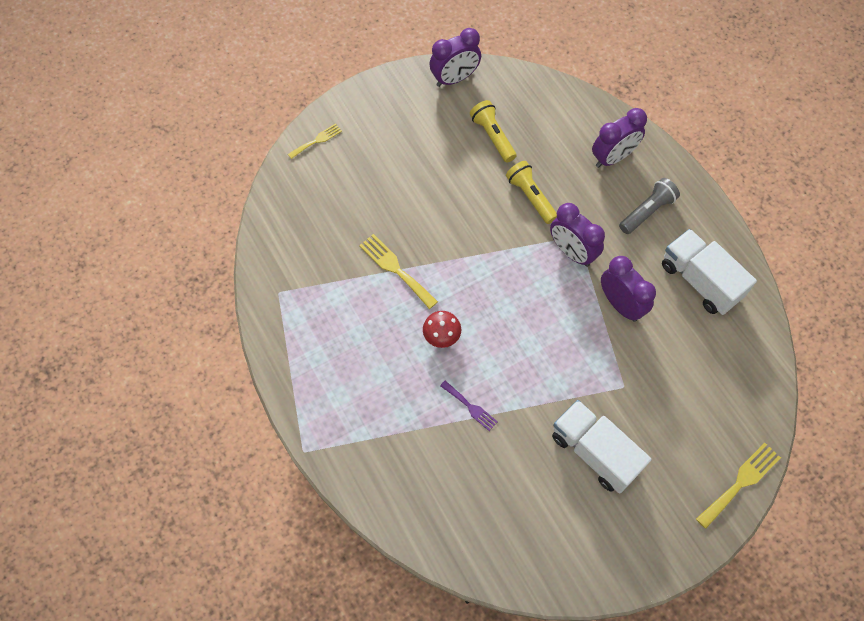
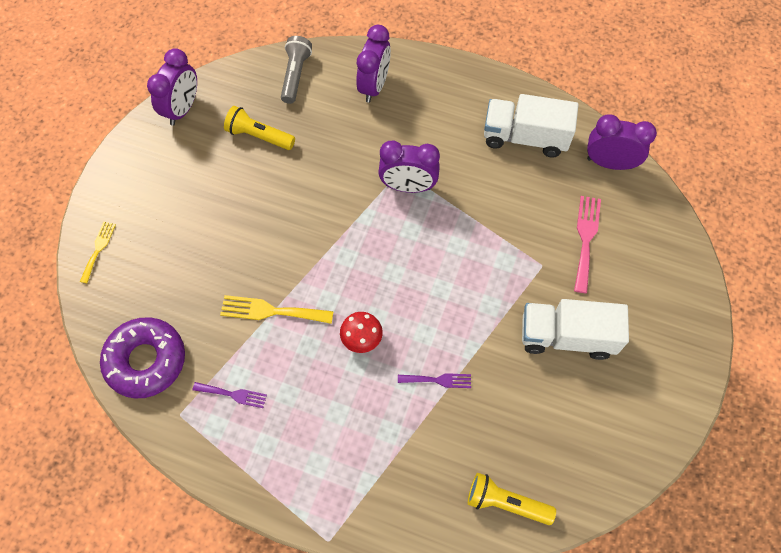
camera: 40 degrees left, 0 degrees up
(286, 240) = (146, 360): none -> purple donut
(323, 306) = (233, 394): none -> purple fork
(531, 197) = (335, 165): yellow flashlight -> yellow flashlight (506, 502)
(620, 304) = (482, 201): purple clock -> purple clock (609, 163)
(647, 211) = (438, 111): grey flashlight -> grey flashlight (295, 75)
(678, 393) = (586, 239): none -> pink fork
(740, 482) = (688, 272): yellow fork -> none

